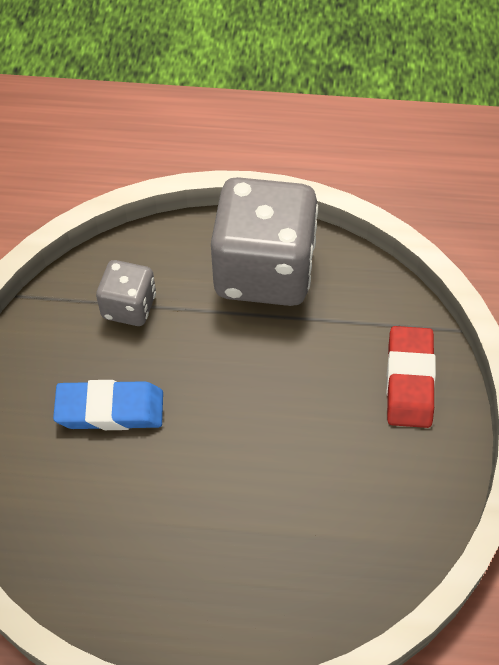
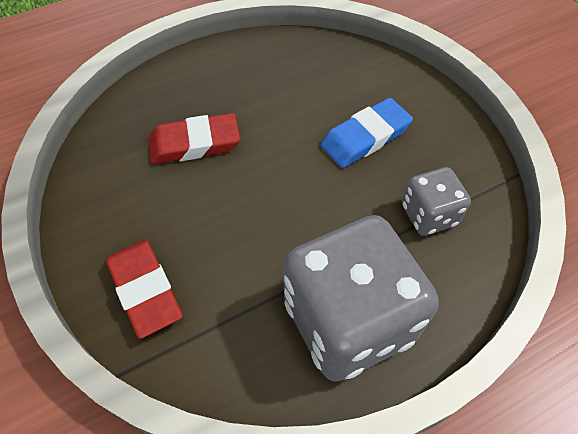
camera: 145 degrees right, 0 degrees up
(284, 507) = (194, 143): none -> red eraser

